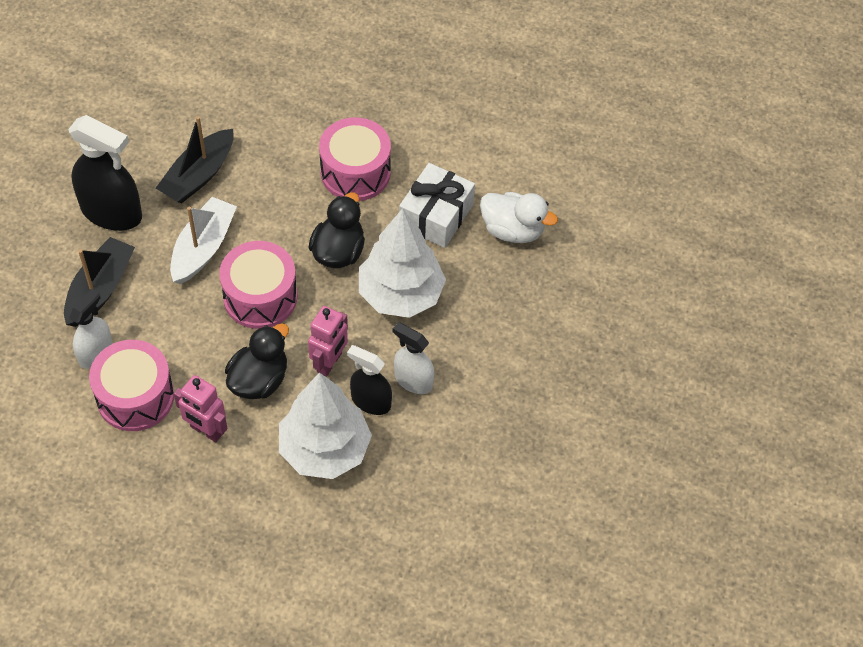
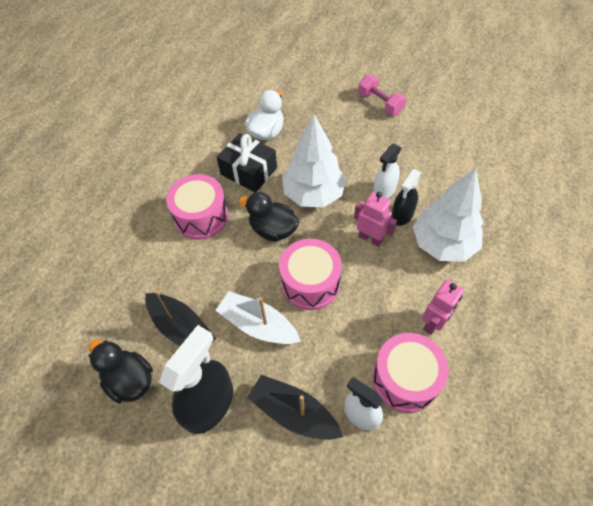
camera: 80 degrees left, 0 degrees up
(259, 380) = (386, 285): black duck -> black duck (130, 380)
(436, 216) = (249, 171): white gift -> black gift
(592, 377) = (380, 103): none -> pink dumbbell

